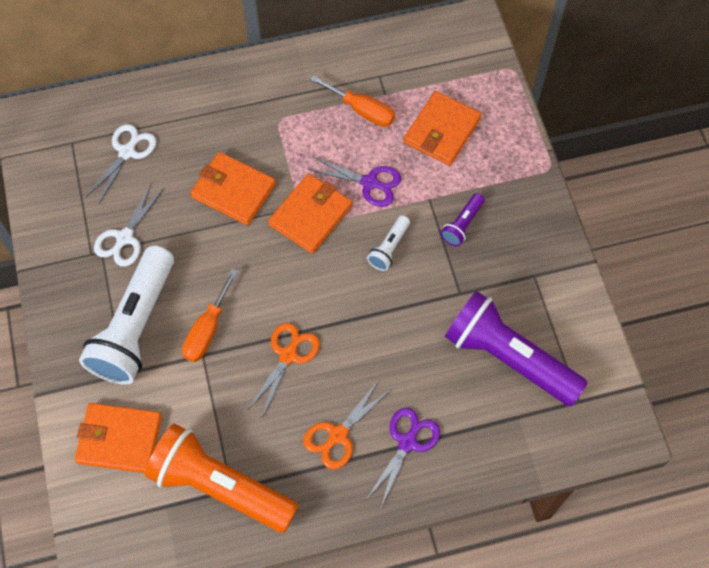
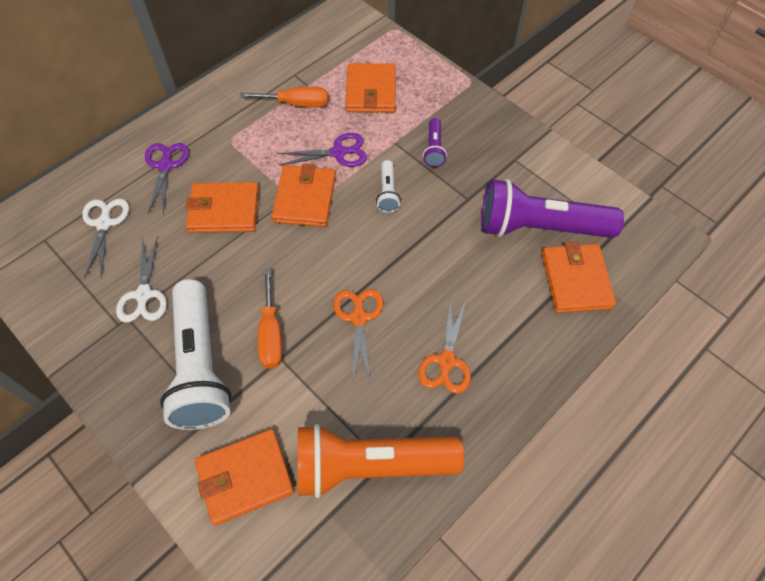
camera: 30 degrees left, 5 degrees down
(407, 442) = (508, 335): purple scissors -> purple scissors (165, 165)
(505, 426) = (576, 280): none -> orange wallet

